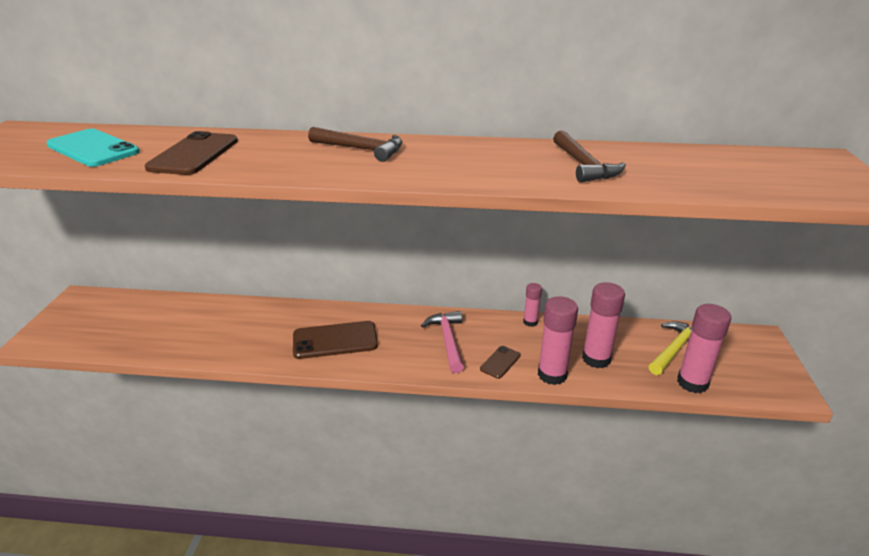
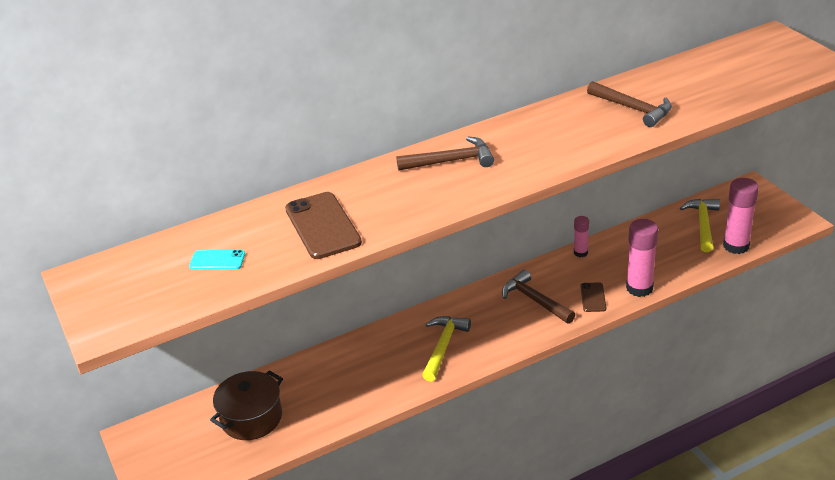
camera: 30 degrees left, 5 degrees up
(93, 149) = (217, 260): turquoise phone -> turquoise phone, size x0.52
(151, 323) = (251, 418): none -> brown pot
(335, 340) = (443, 346): brown phone -> yellow hammer
(448, 340) = (534, 300): pink hammer -> brown hammer
(596, 359) = (657, 259): pink glue stick -> none

